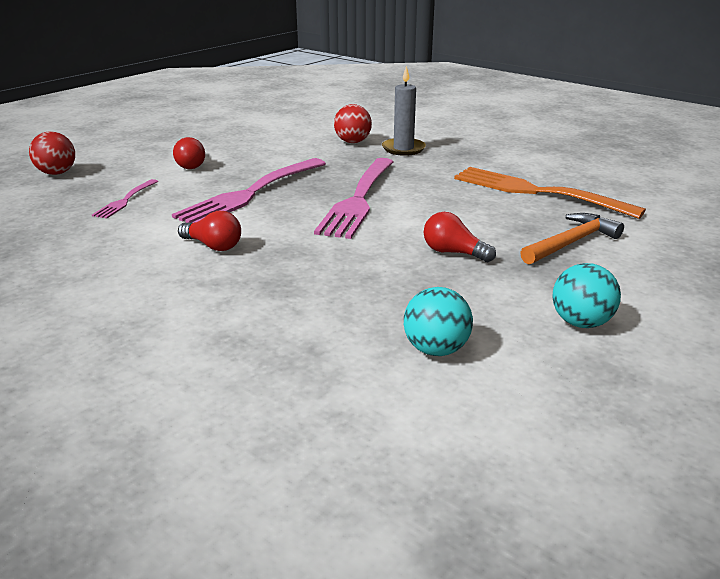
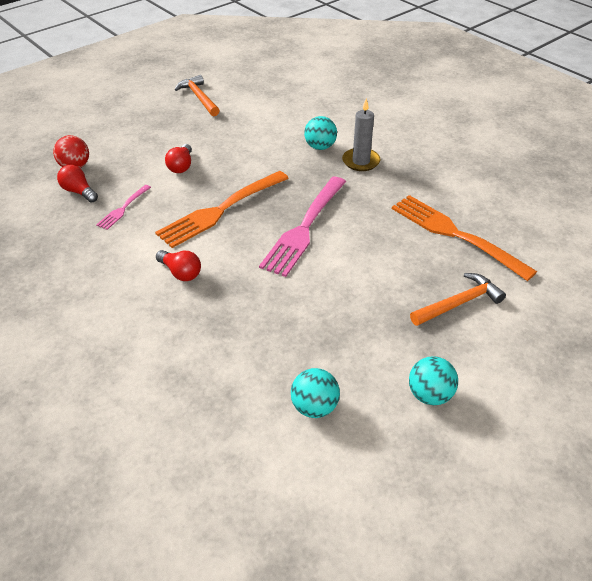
camera: 10 degrees right, 15 degrees up
(201, 117) = (199, 97): none -> orange hammer
(251, 193) = (221, 210): pink fork -> orange fork
(352, 142) = (320, 147): red ball -> turquoise ball
(453, 252) = (360, 303): red light bulb -> red light bulb (79, 192)

